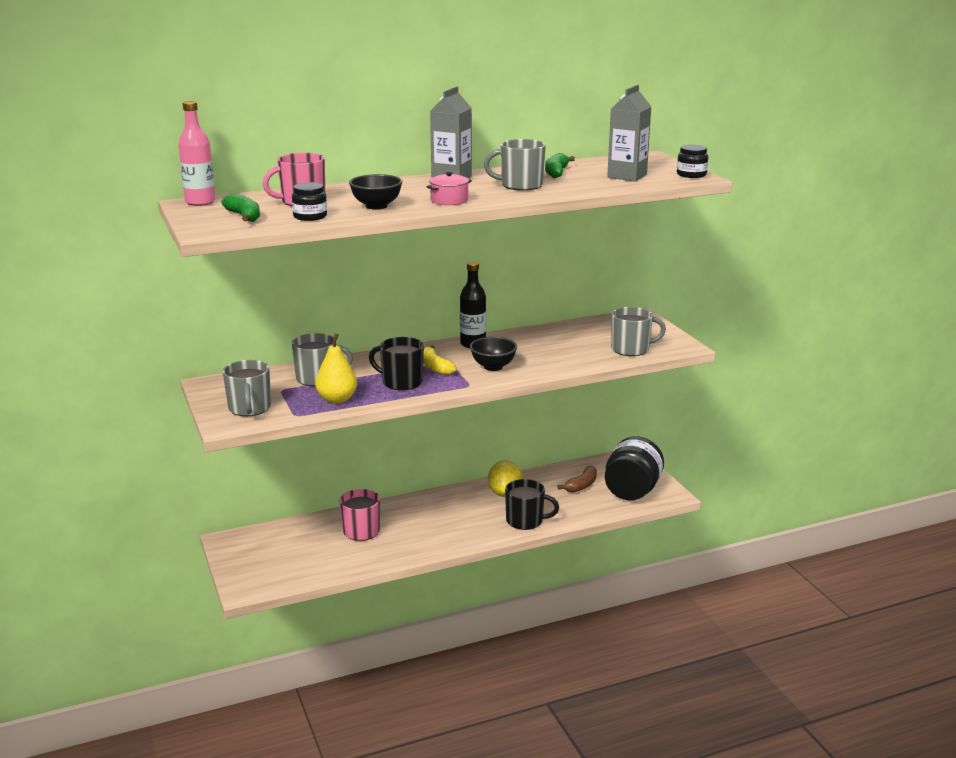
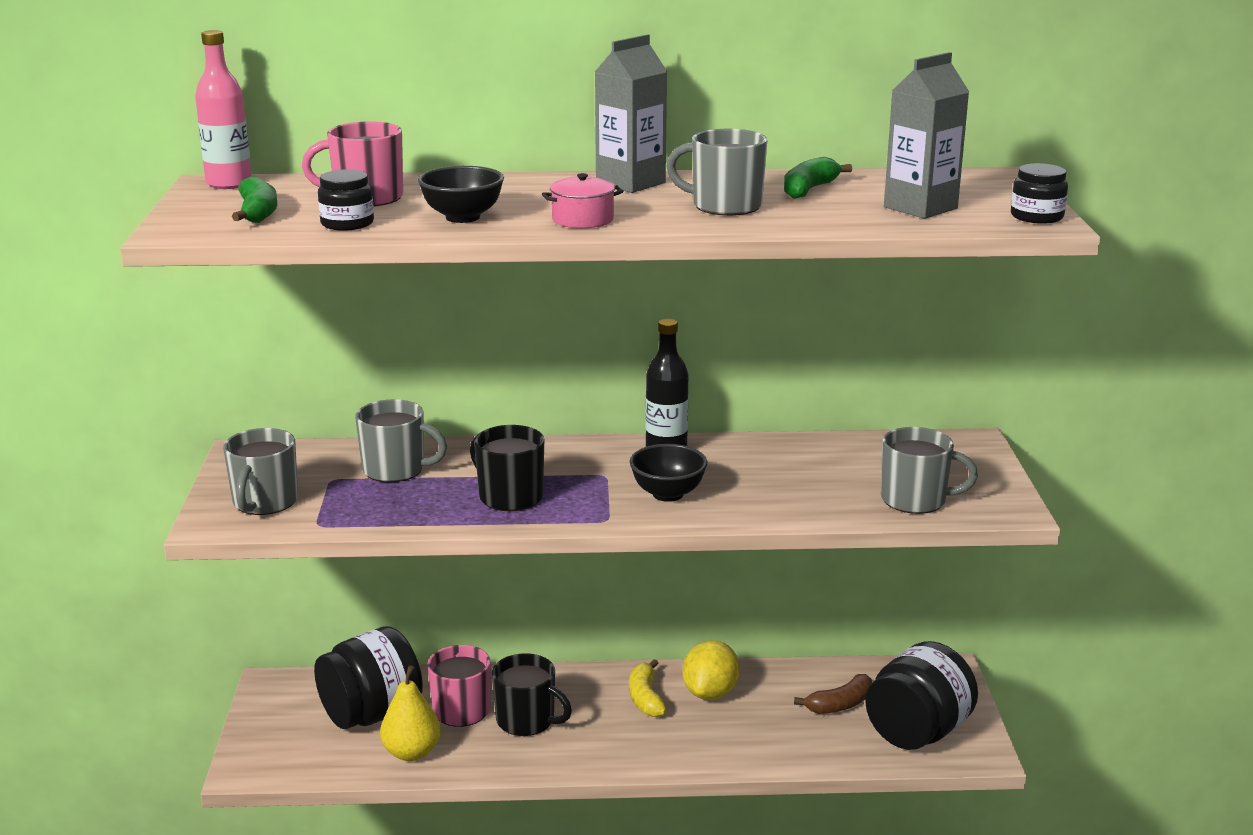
camera: 20 degrees right, 0 degrees up
(305, 544) = (372, 714): none -> black jar
(337, 399) = (395, 509): yellow pear -> yellow pear (412, 752)
(435, 367) = (579, 480): yellow banana -> yellow banana (645, 698)
(526, 521) = (715, 747): black mug -> black mug (527, 721)

